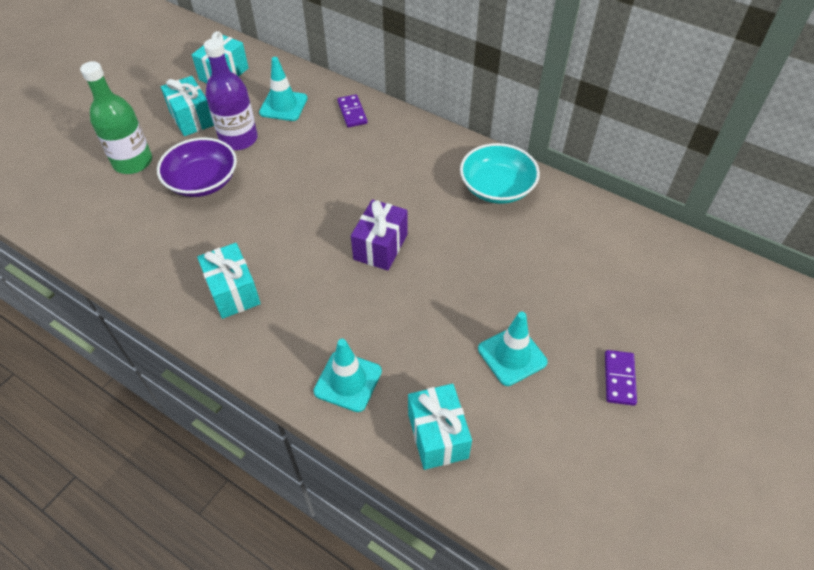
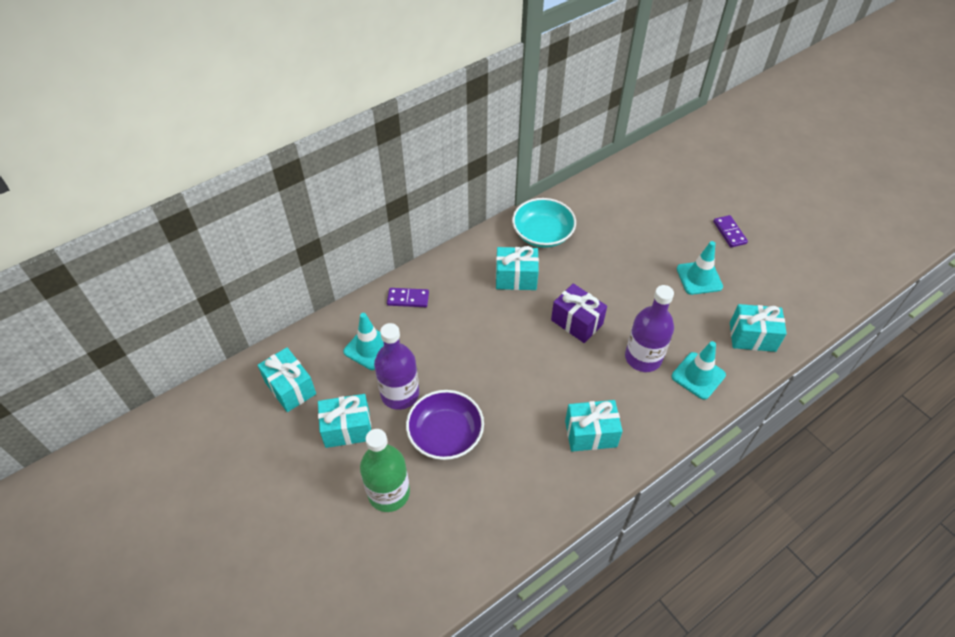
camera: 70 degrees left, 0 degrees up
(354, 319) = (643, 357): none -> purple bottle
(419, 182) = (516, 278): none -> turquoise gift
(619, 378) = (729, 232): purple domino -> purple domino turned 45 degrees clockwise

